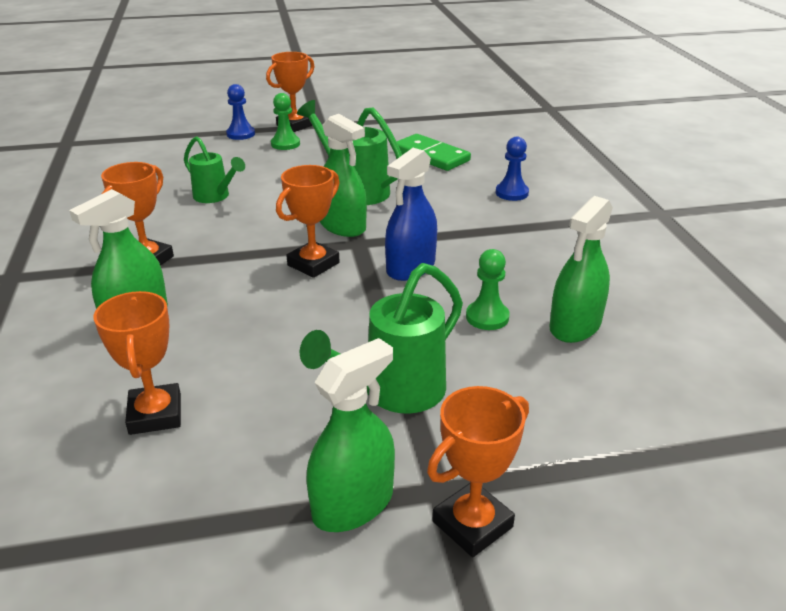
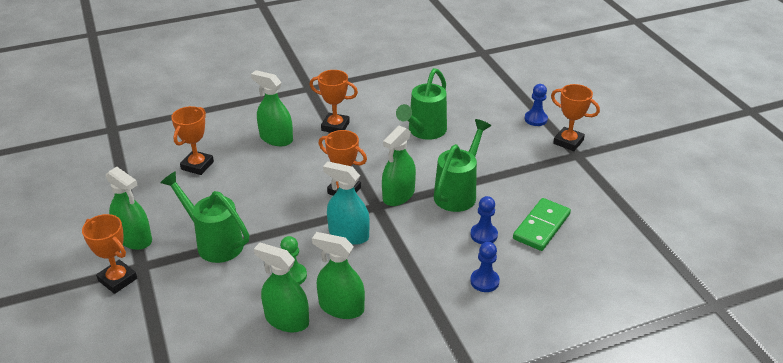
camera: 80 degrees right, 5 degrees up
(155, 414) = (197, 165): orange trophy -> orange trophy turned 45 degrees counterclockwise
(215, 197) = (424, 131): green watering can -> green watering can, size x1.54
(285, 144) = (527, 144): green pawn -> none
(411, 267) = (348, 234): blue spray bottle -> turquoise spray bottle
(436, 185) = (484, 235): none -> blue pawn
(551, 282) = (341, 307): none -> green spray bottle

